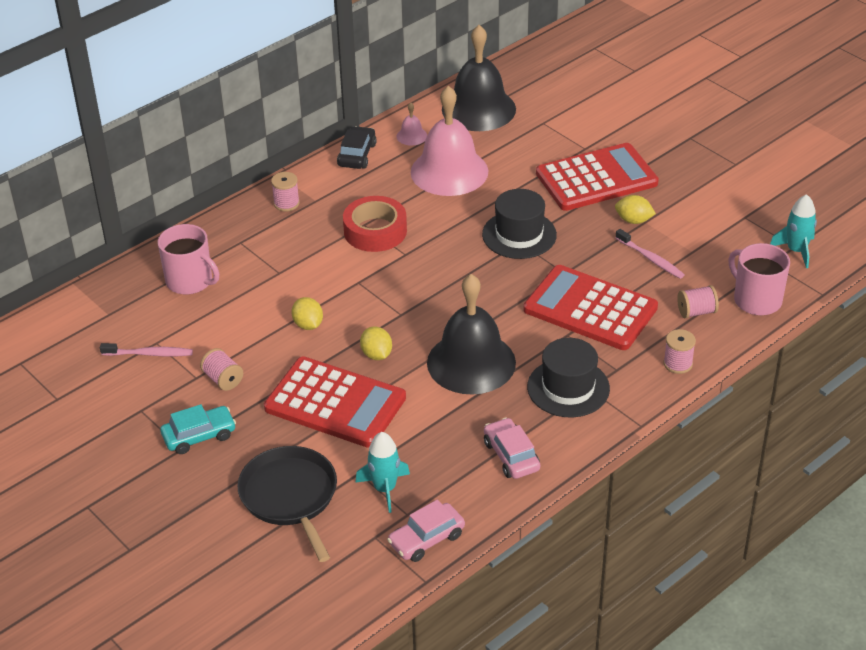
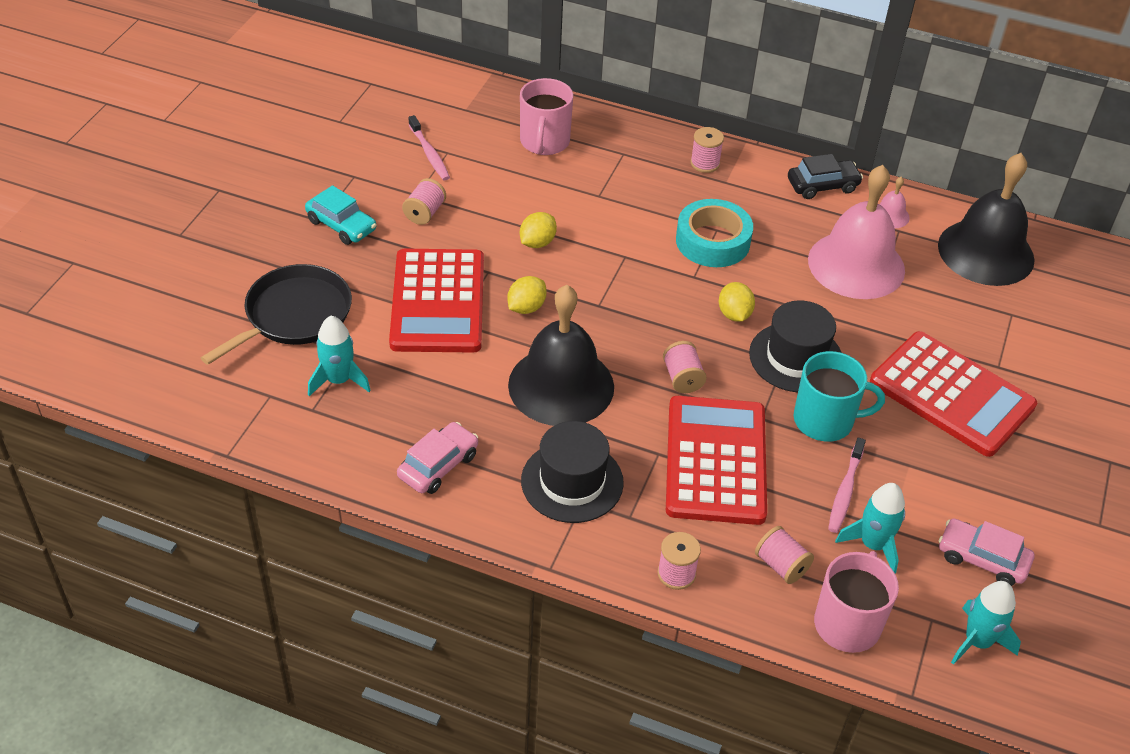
camera: 60 degrees right, 5 degrees up
(375, 231) = (712, 241): red tape -> turquoise tape
(426, 539) = (284, 436): pink car -> pink car (982, 559)
(504, 297) = (682, 378): none -> pink spool
(585, 243) = (825, 420): none -> turquoise mug
(633, 220) = (902, 453): yellow lemon -> yellow lemon (734, 314)
(701, 264) = (873, 544): none -> turquoise rocket

